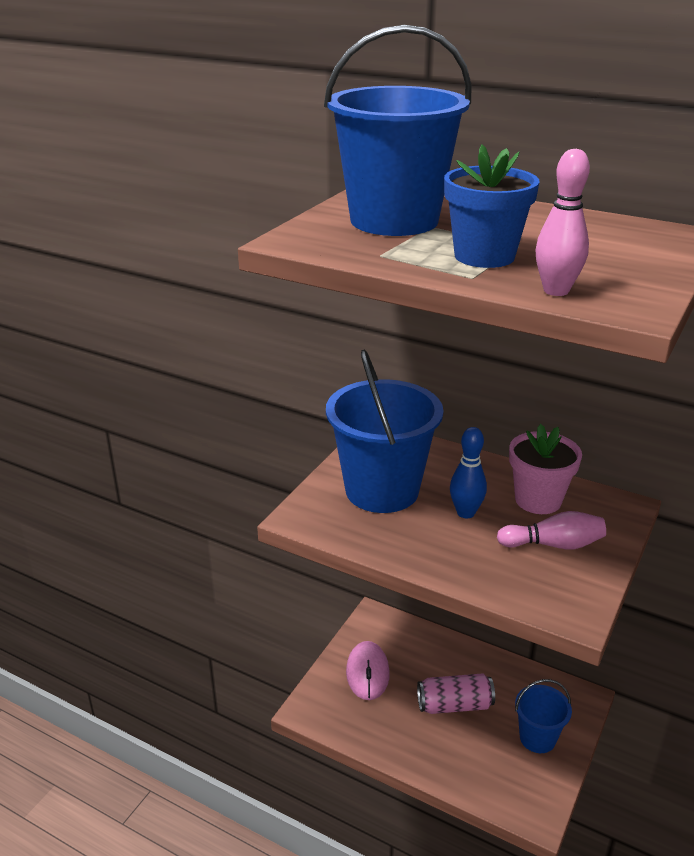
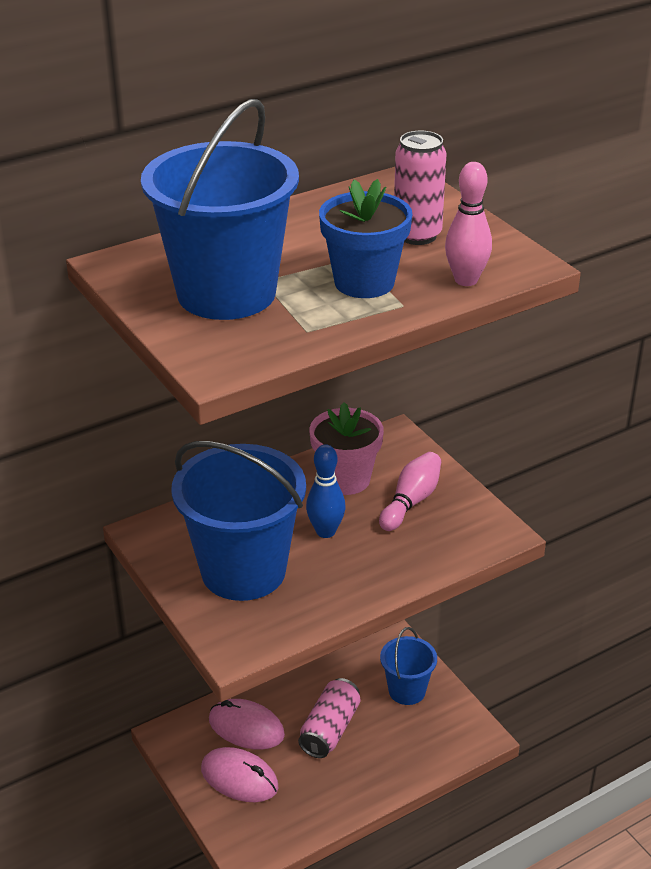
camera: 60 degrees left, 5 degrees up
(414, 654) = (246, 727): none -> pink mouse
(597, 257) = (417, 235): none -> pink can

